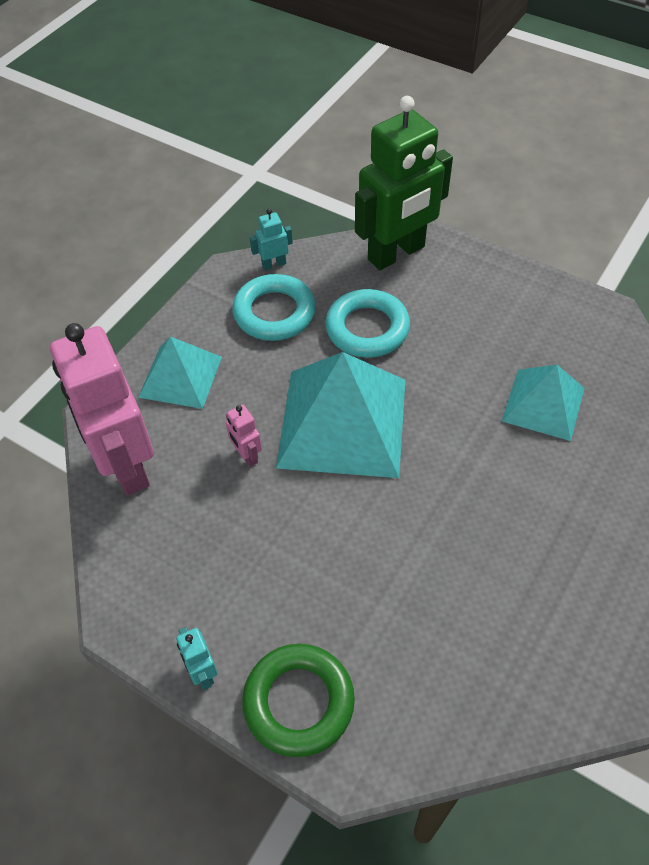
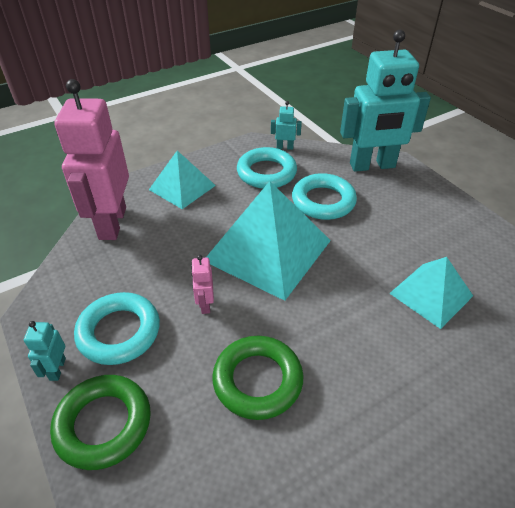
camera: 25 degrees right, 10 degrees down
(241, 598) = (119, 332): none -> turquoise ring
(246, 455) = (189, 246): pink robot -> pink robot (205, 304)
(396, 253) = (372, 166): green robot -> turquoise robot
(425, 580) = (257, 380): none -> green ring

